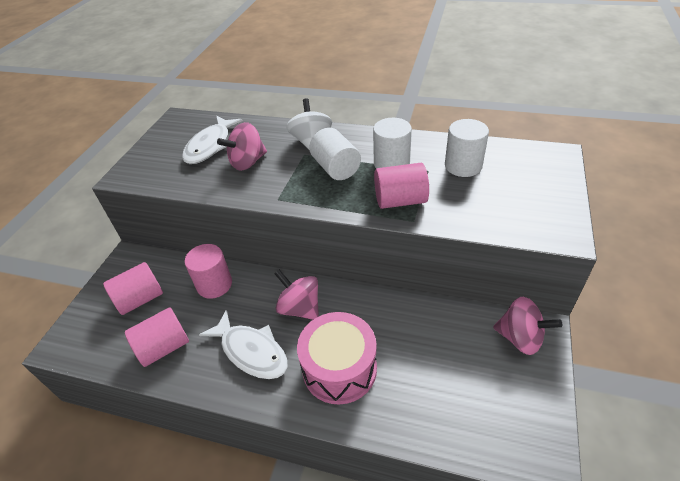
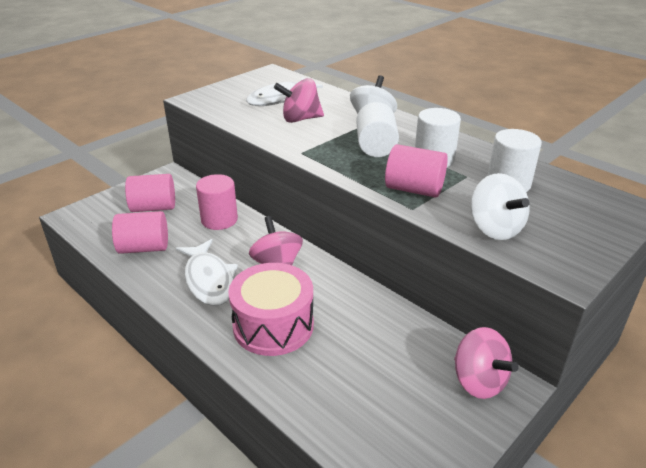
camera: 25 degrees right, 10 degrees down
(487, 214) = (495, 229): none -> white spinning top

